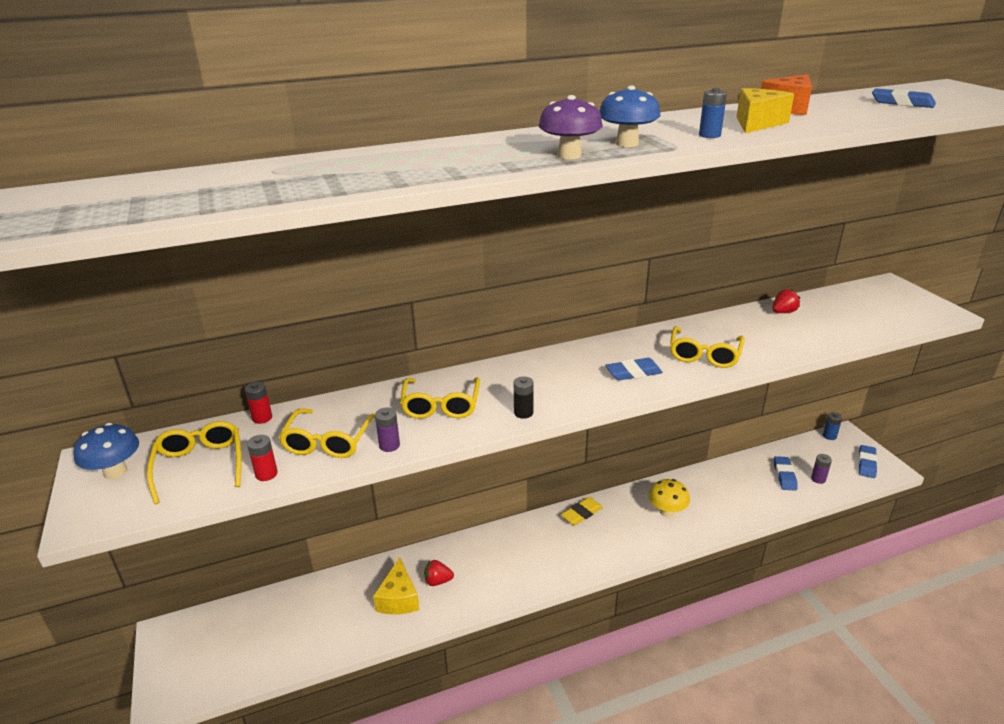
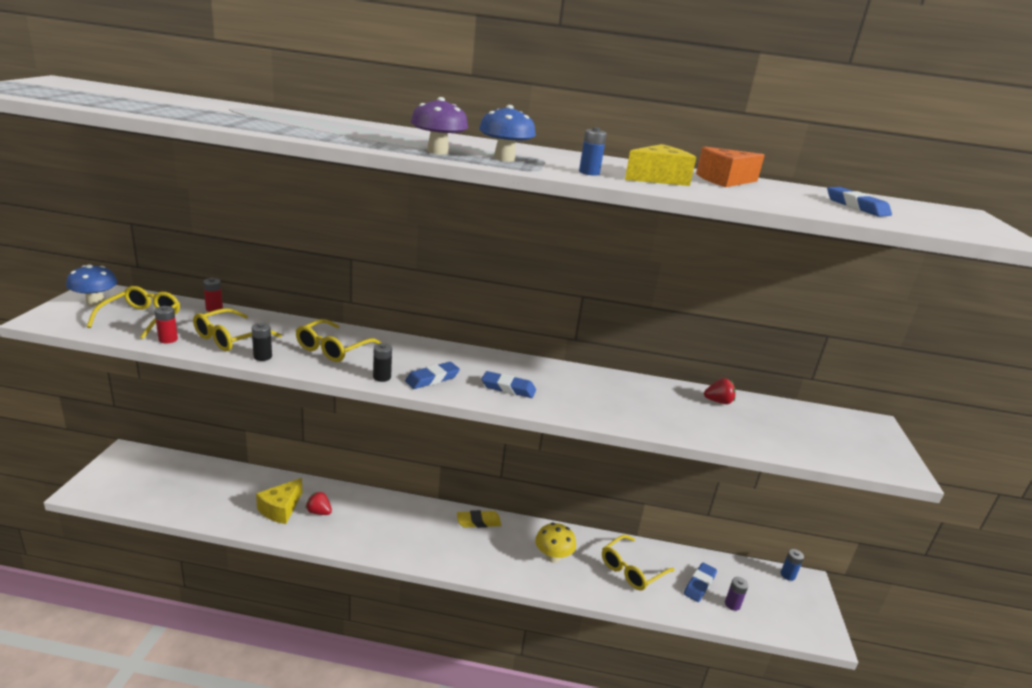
camera: 25 degrees right, 5 degrees down
(389, 445) = (262, 357): purple battery -> black battery
(704, 354) = (590, 401): yellow glasses -> yellow glasses (632, 569)
(866, 464) = (802, 618): blue eraser -> blue eraser (432, 379)

